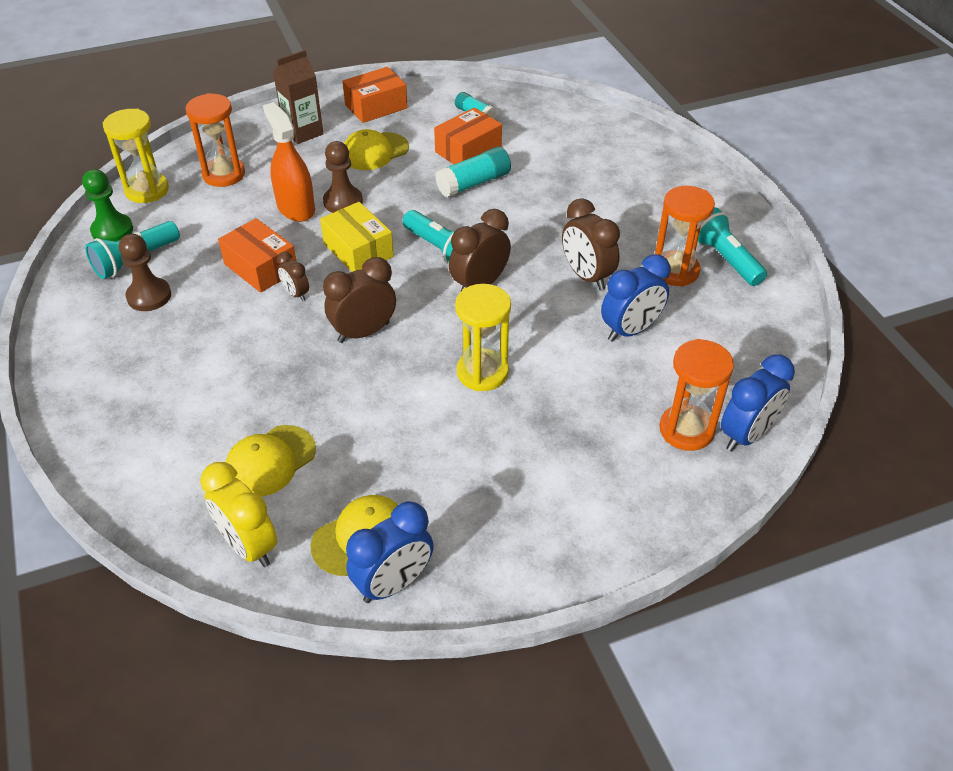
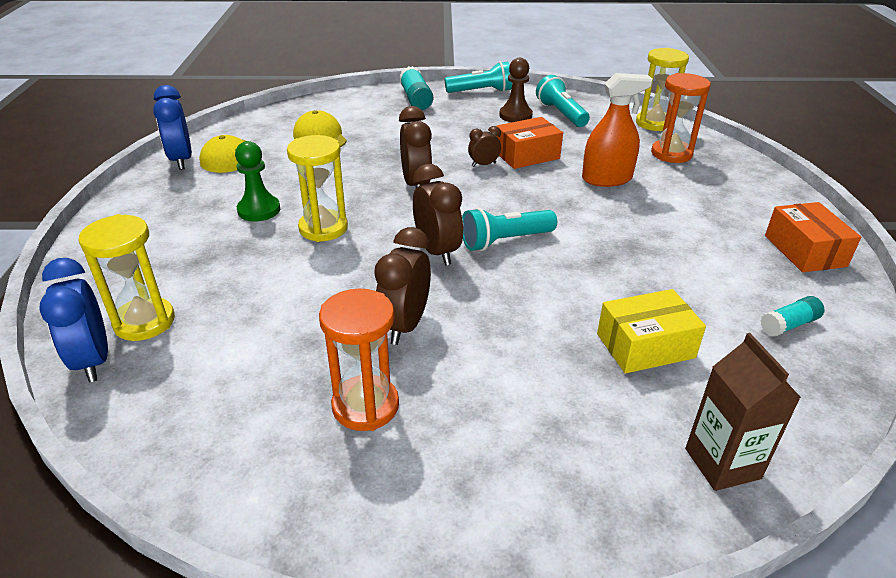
camera: 110 degrees right, 10 degrees down
(112, 230) = (602, 109): green pawn -> green pawn (259, 210)
(249, 546) = (262, 125): yellow clock -> none
(303, 132) = (744, 199): brown carton -> brown carton (722, 463)
(343, 202) = (609, 202): brown pawn -> none
(358, 250) = (527, 199): yellow box -> yellow box (645, 346)
(374, 152) = (700, 234): yellow cap -> none
(468, 150) = (694, 299): orange box -> none
(473, 183) = (619, 287): turquoise glue stick -> turquoise glue stick (416, 99)
(586, 276) = (405, 325): brown clock -> brown clock turned 60 degrees counterclockwise
(630, 330) = (299, 330): blue clock -> none
(686, 430) = (144, 322): orange hourglass -> yellow hourglass
(725, 259) = (355, 471): turquoise flashlight -> turquoise flashlight (481, 91)

